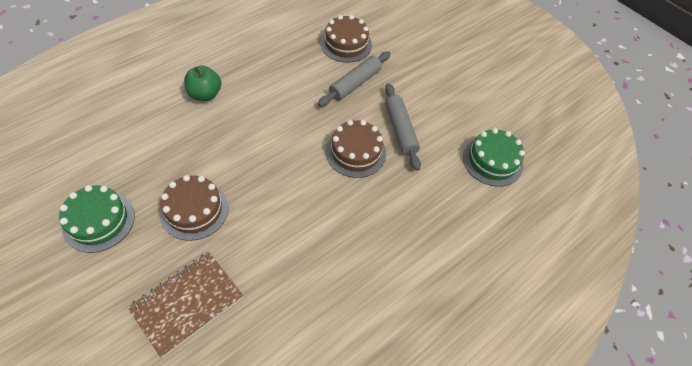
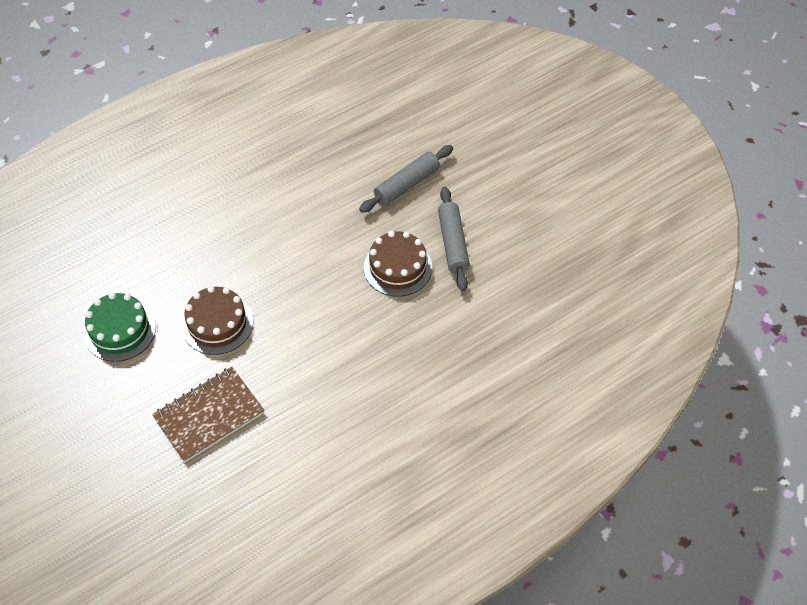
camera: 10 degrees right, 0 degrees up
(205, 94) = (232, 193): green apple -> none
(346, 44) = (402, 132): brown cake -> none
(492, 161) = (555, 283): green cake -> none

